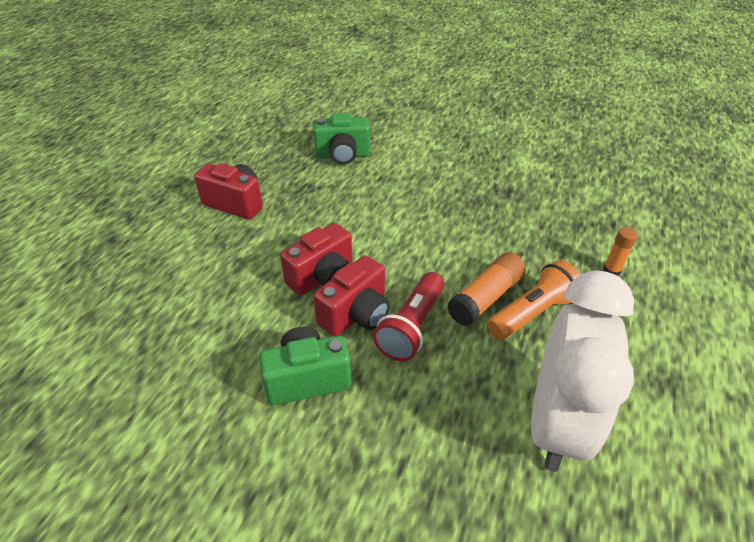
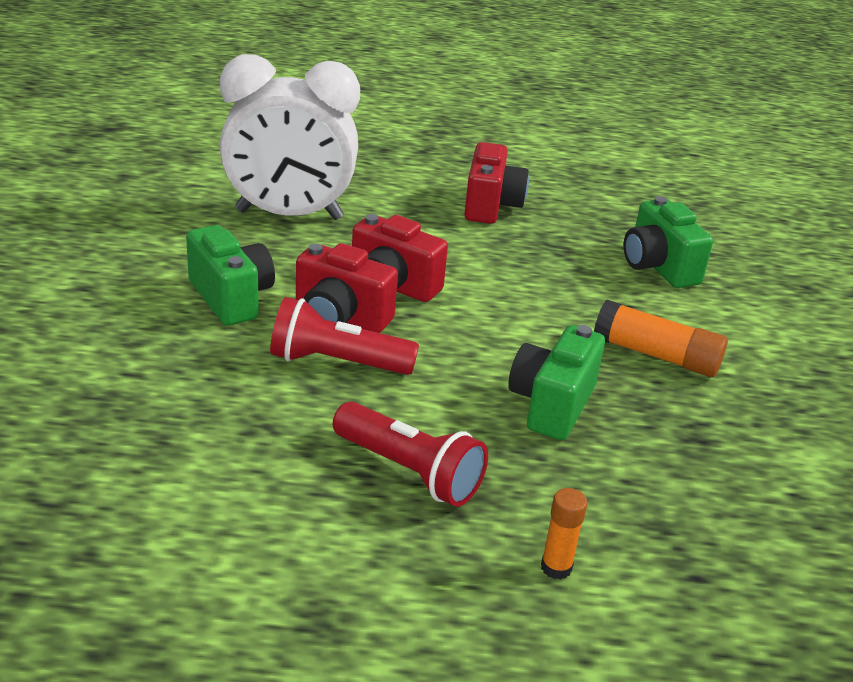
camera: 70 degrees right, 10 degrees down
(473, 235) = (552, 404): none -> green camera
(485, 298) = (419, 423): orange glue stick -> orange glue stick (656, 355)
(532, 313) = (409, 471): orange flashlight -> red flashlight
(556, 423) = (214, 494): white clock -> white clock (289, 215)

